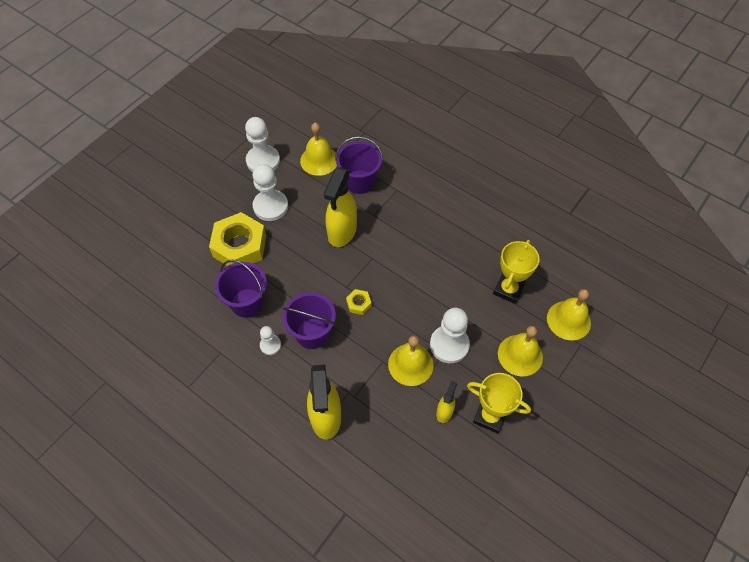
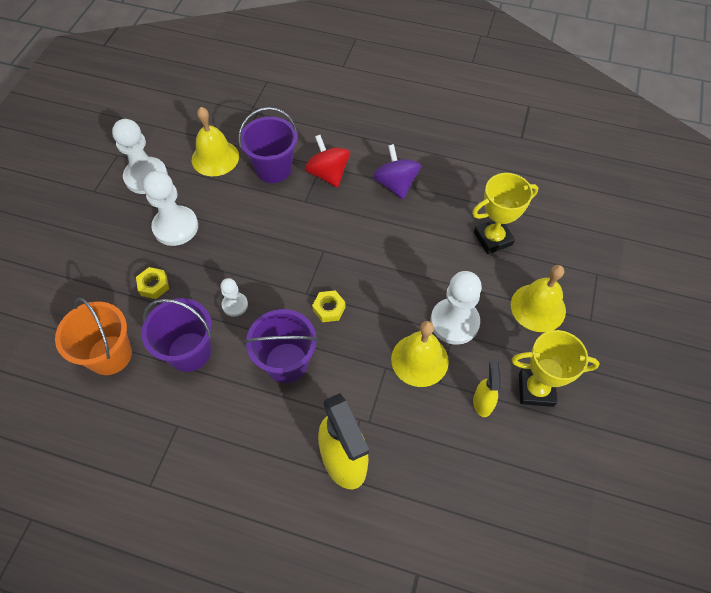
camera: 20 degrees left, 0 degrees up
(192, 287) = (110, 355): none -> orange bucket
(240, 246) = (154, 285): yellow nut -> yellow nut, size x0.43
(270, 345) = (239, 394): white pawn -> white pawn (235, 305)
(342, 232) = (275, 231): yellow spray bottle -> none
(400, 198) = (328, 174): none -> red spinning top
(449, 222) = (395, 184): none -> purple spinning top
(508, 289) = (493, 238): yellow trophy -> yellow trophy turned 60 degrees clockwise
(568, 320) = (572, 251): yellow bell -> none

